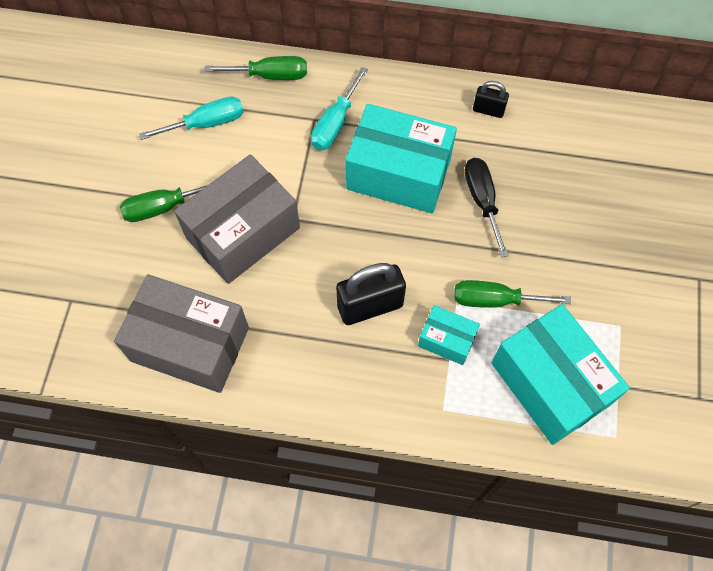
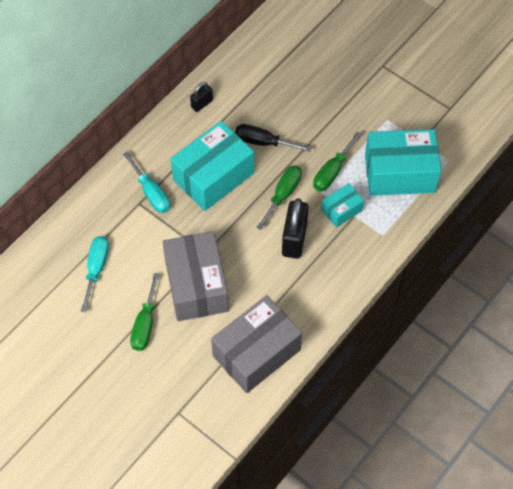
camera: 60 degrees left, 5 degrees down
(270, 75) = (85, 212): green screwdriver -> green screwdriver (283, 194)

